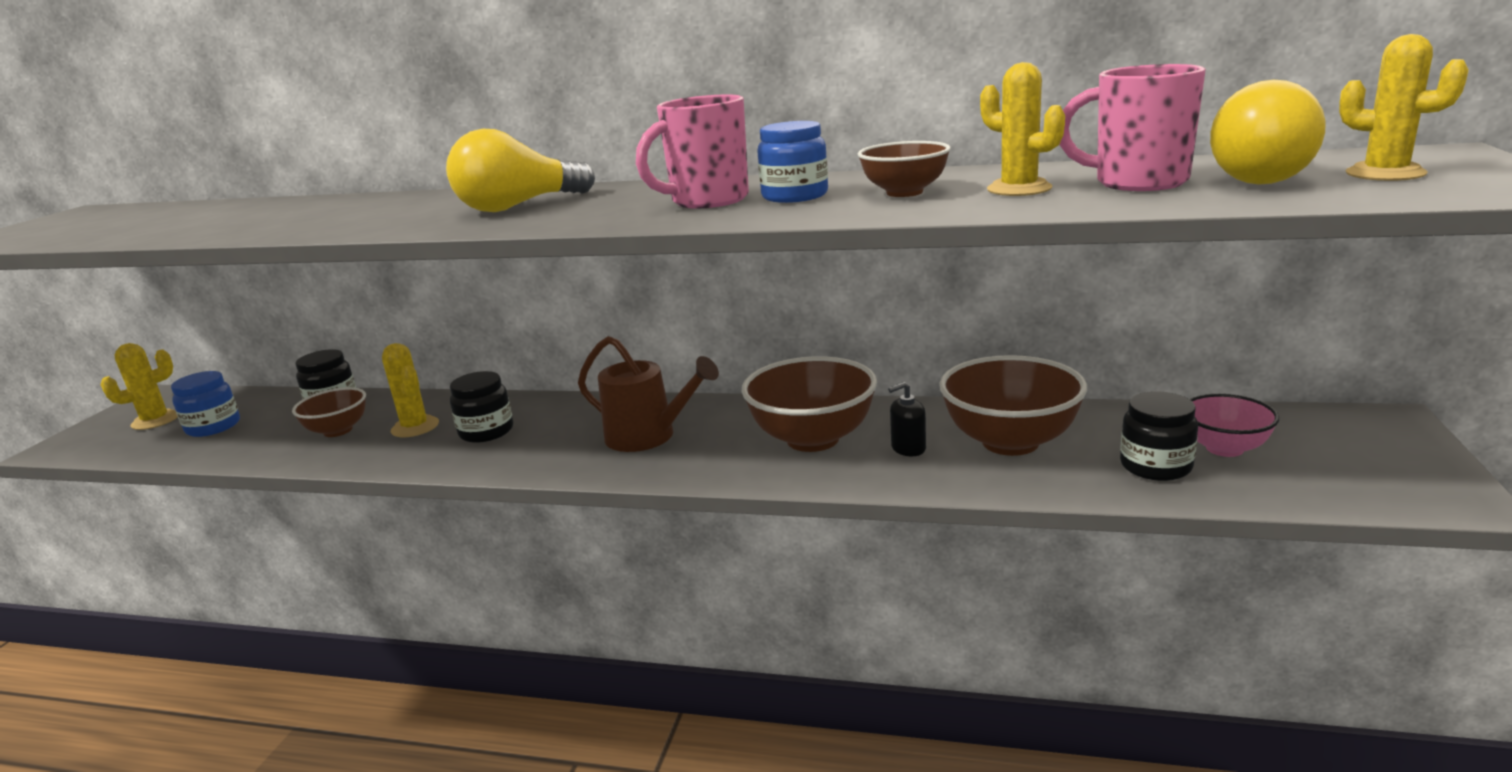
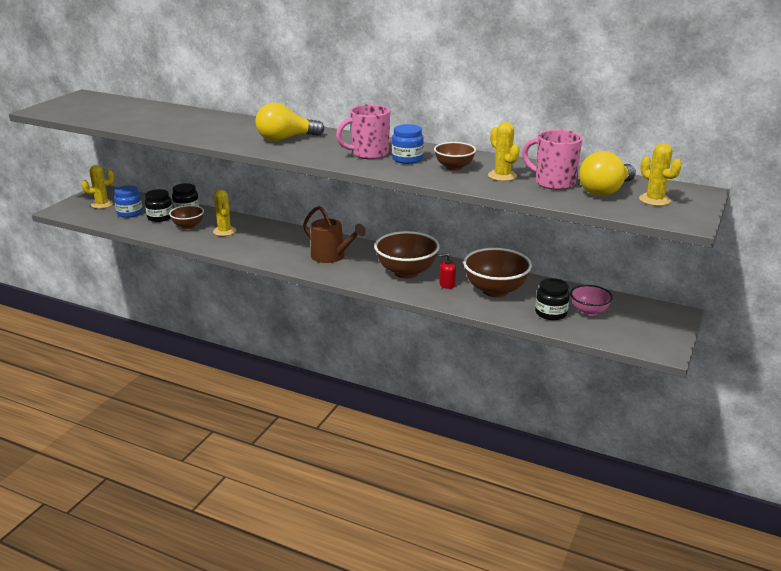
camera: 10 degrees right, 5 degrees up
(486, 431) = (257, 240): black jar -> black jar (160, 217)
(908, 448) = (447, 284): black soap dispenser -> red soap dispenser

